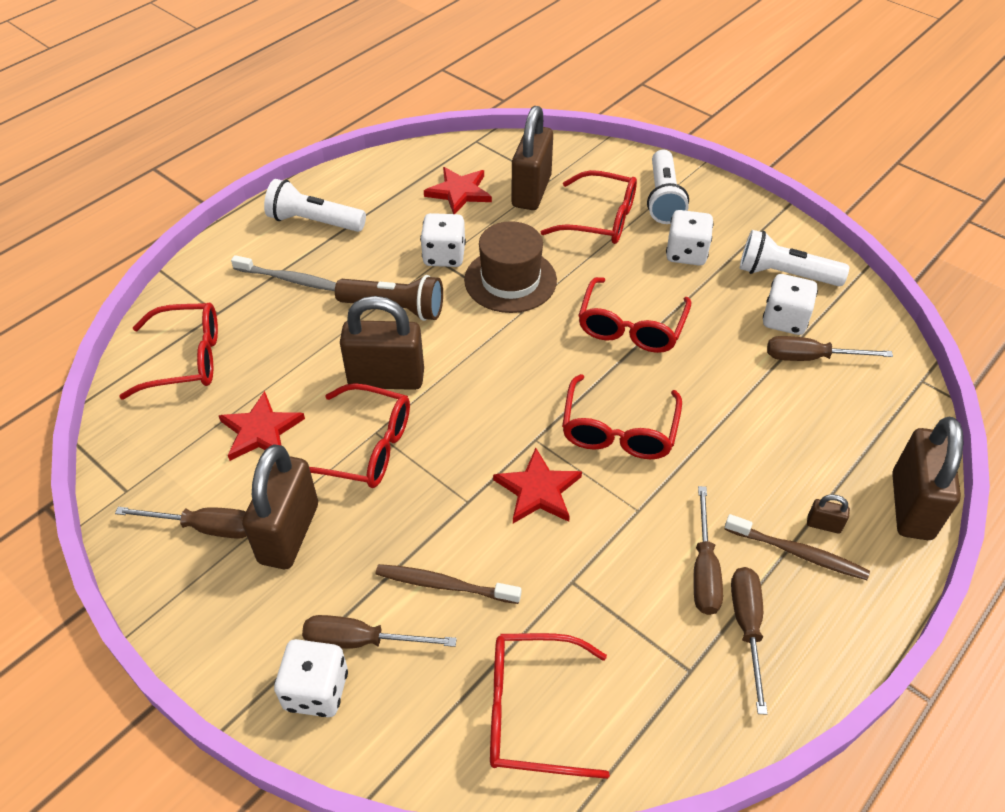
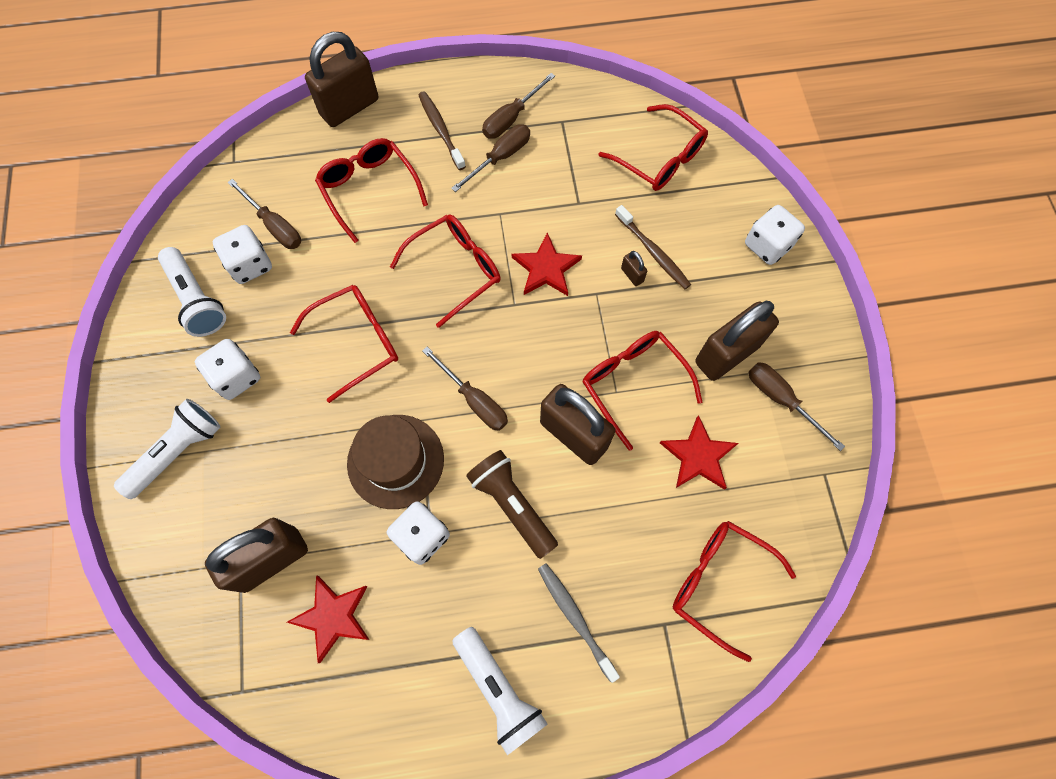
camera: 140 degrees left, 20 degrees up
(361, 641) = (724, 254): brown screwdriver -> brown screwdriver (474, 400)
(600, 219) = (255, 471): red glasses -> red glasses (369, 190)
(823, 524) = (408, 132): brown padlock -> brown padlock (632, 275)

